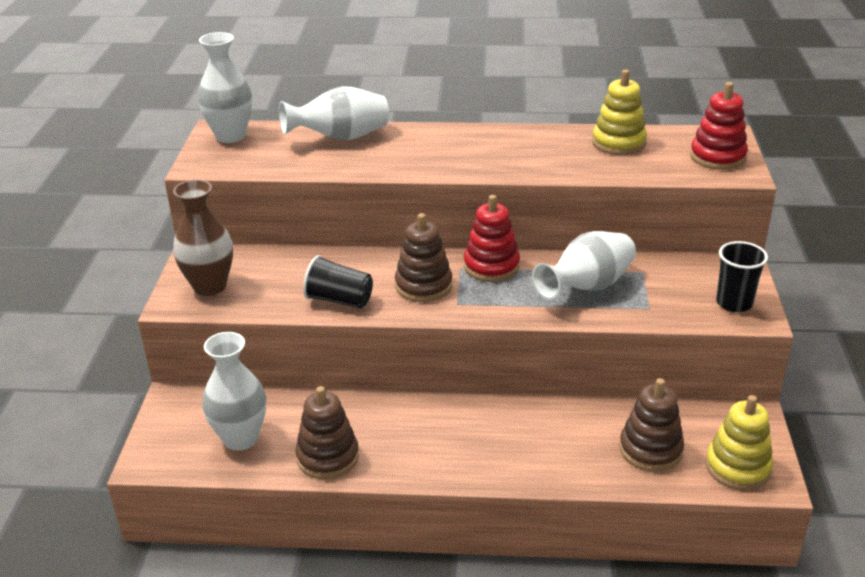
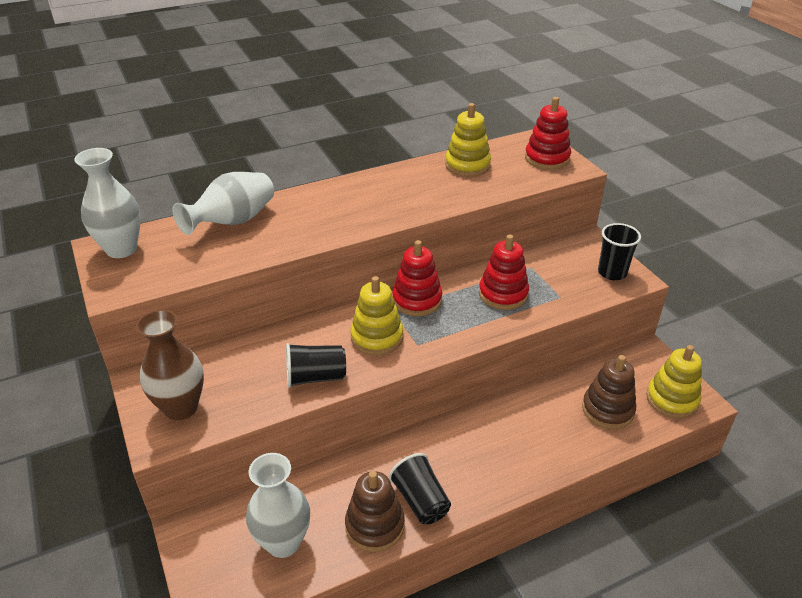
camera: 30 degrees left, 5 degrees up
(385, 454) = (420, 501): none -> black cup
(423, 286) = (377, 337): brown stacking toy -> yellow stacking toy
(587, 287) = (503, 294): white vase -> red stacking toy

